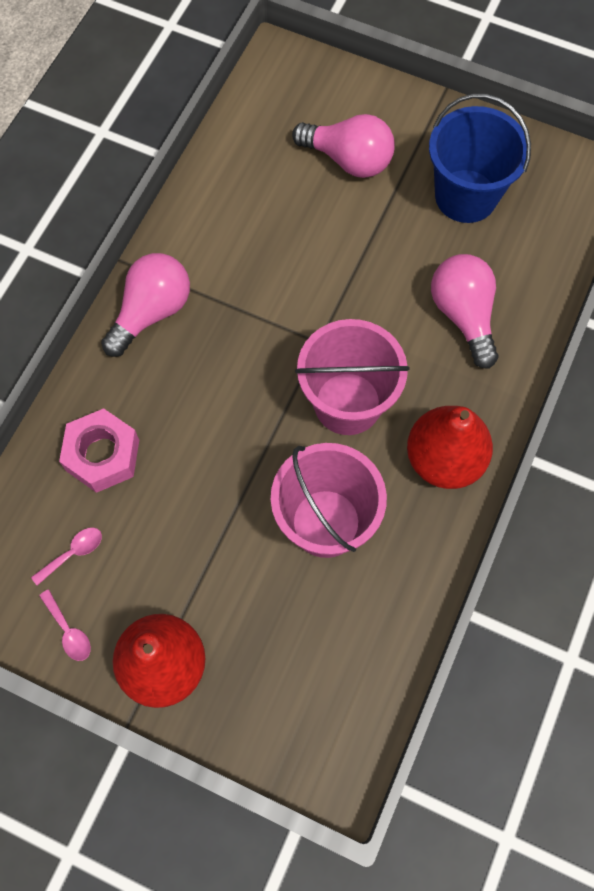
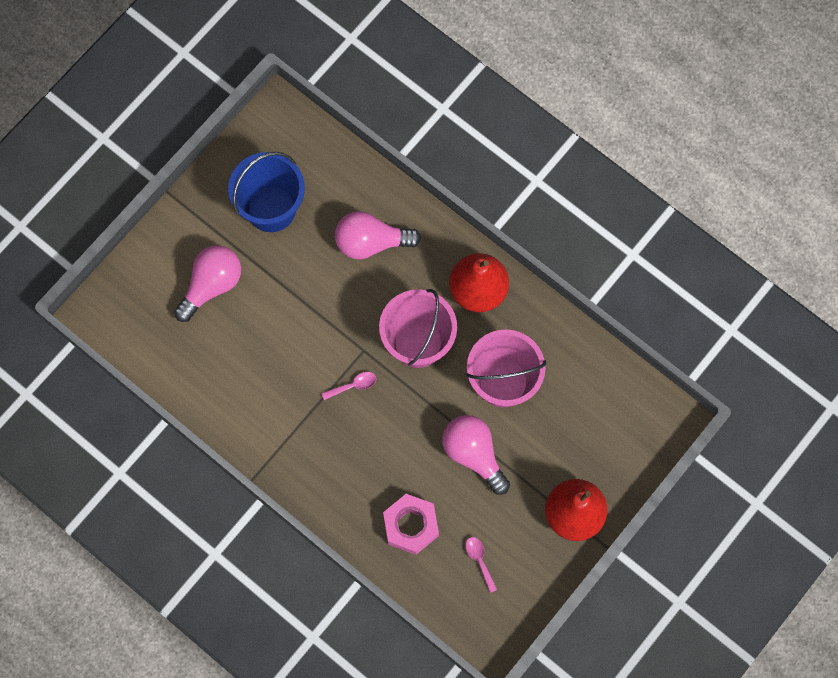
camera: 75 degrees left, 5 degrees up
(68, 631) = (534, 574): pink spoon -> pink spoon (353, 386)
(151, 312) = (303, 466): pink light bulb -> pink light bulb (473, 454)

